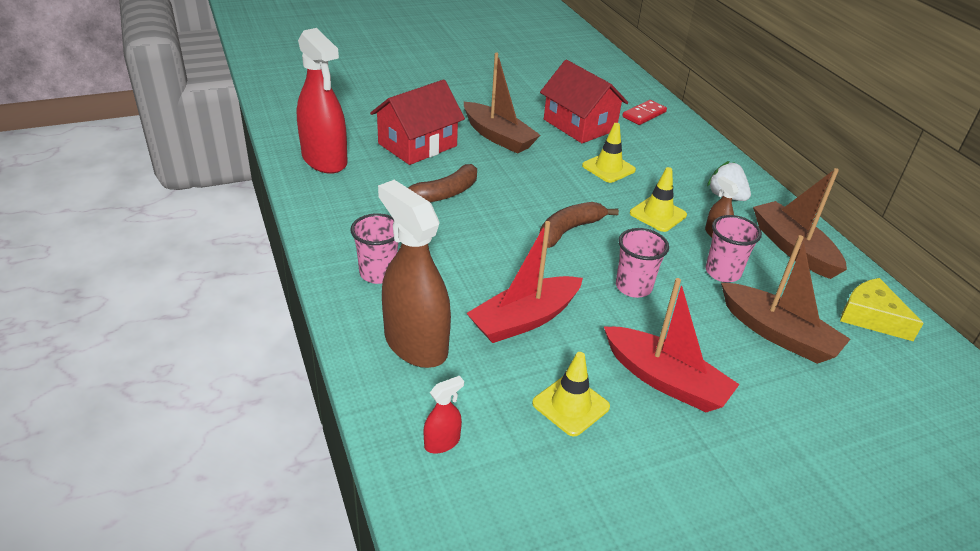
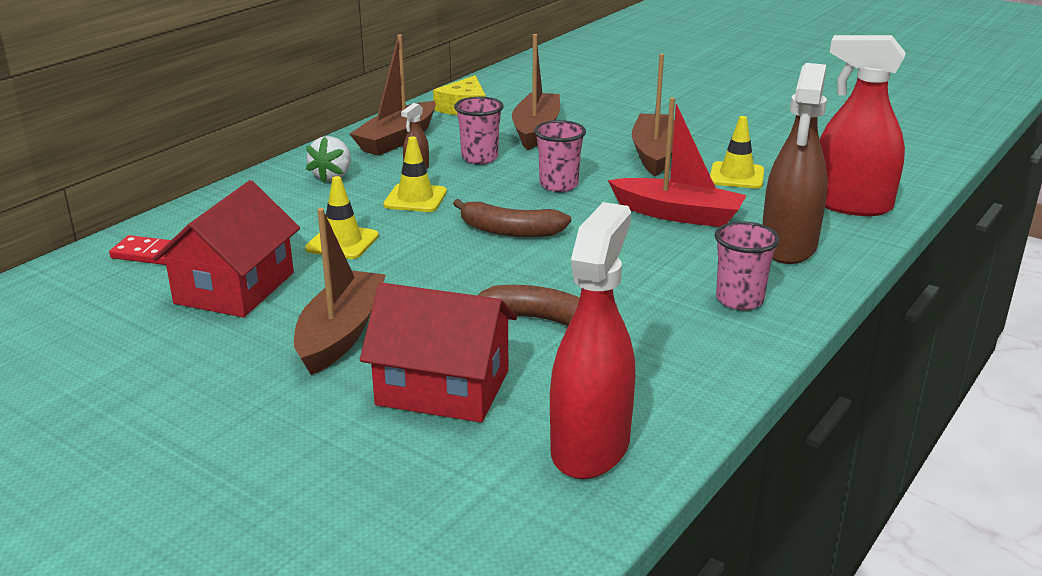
camera: 120 degrees left, 10 degrees down
(442, 442) = (851, 205): red spray bottle -> red spray bottle, size x2.34
(665, 380) = (654, 154): red boat -> brown boat

